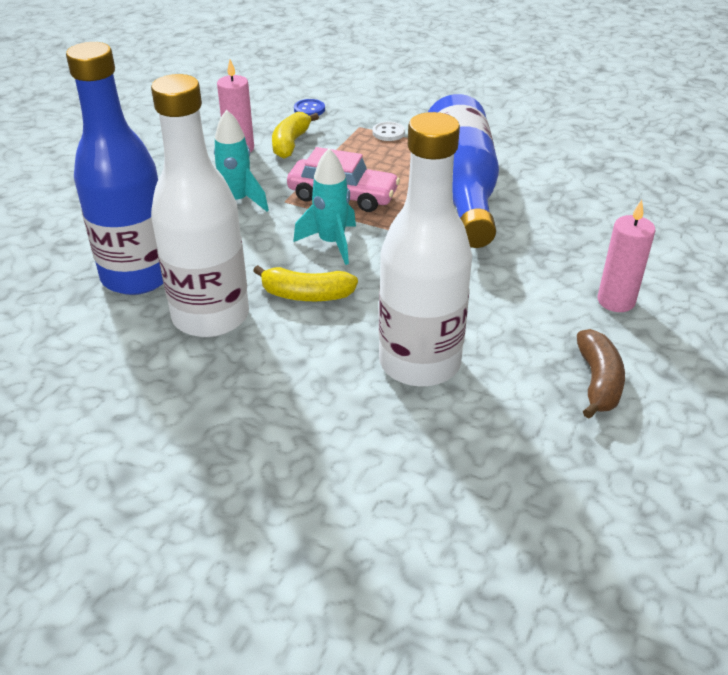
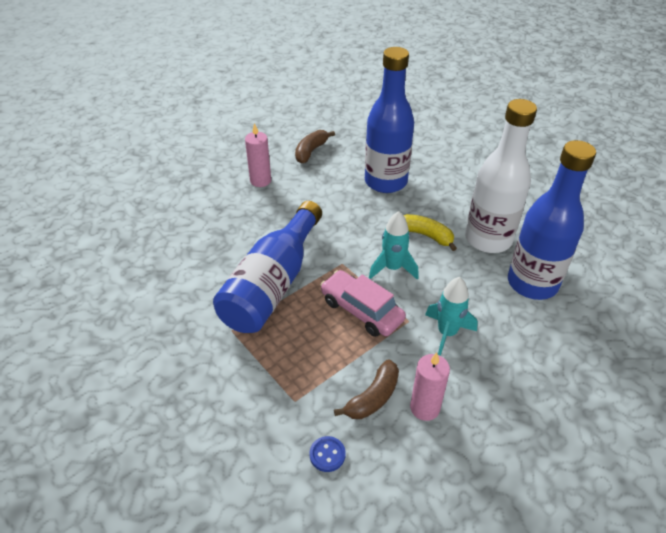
camera: 155 degrees left, 5 degrees up
(291, 143) = (373, 397): yellow banana -> brown banana
(388, 133) = (275, 379): white button -> none
(419, 363) = (385, 182): white bottle -> blue bottle

